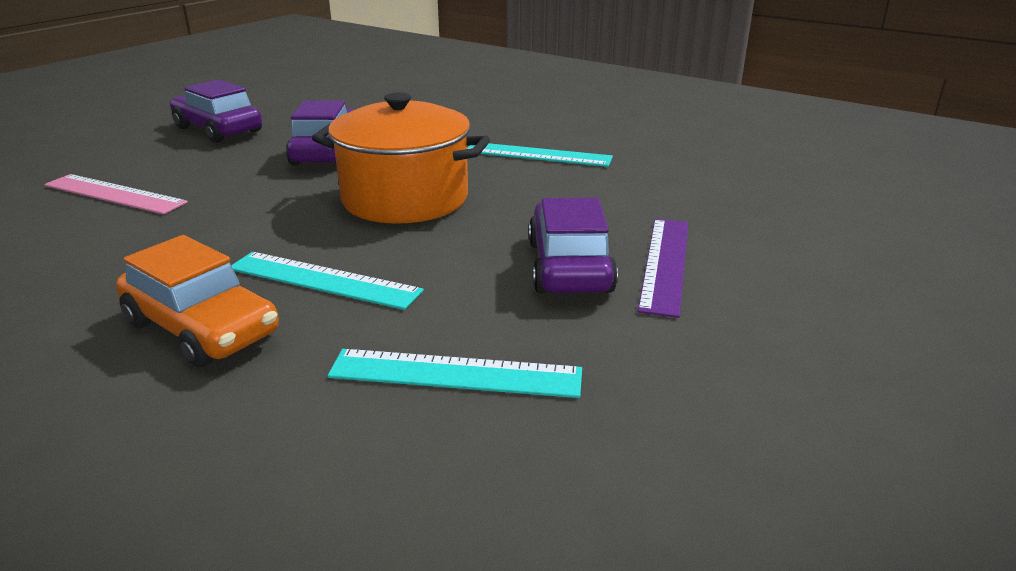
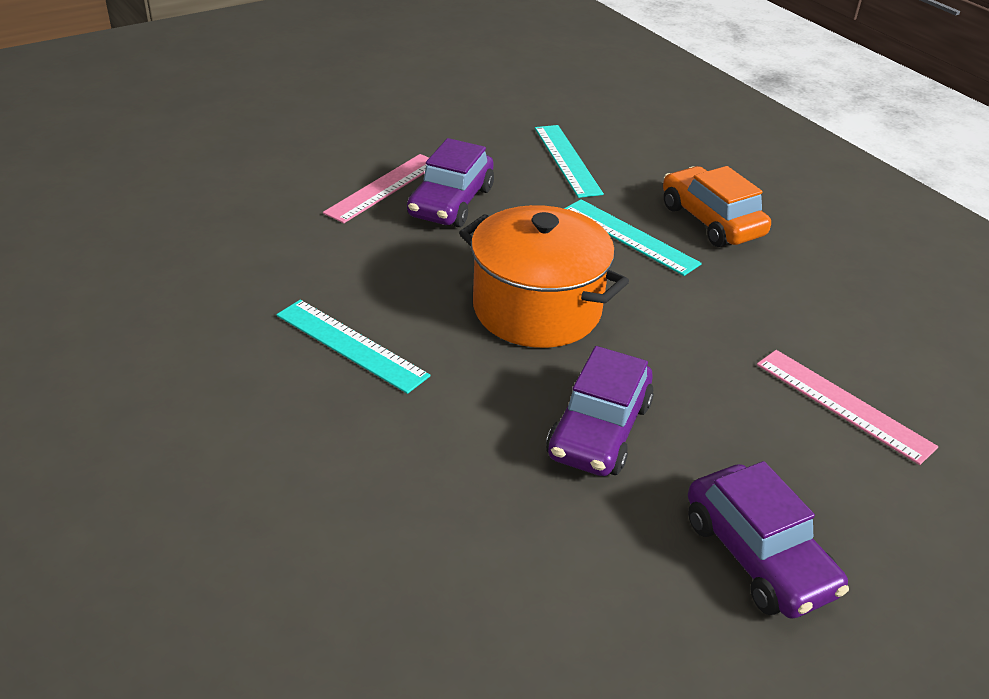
camera: 160 degrees left, 10 degrees up
(455, 373) = (567, 160): turquoise ruler -> turquoise ruler turned 45 degrees clockwise
(665, 263) = (384, 187): purple ruler -> pink ruler

